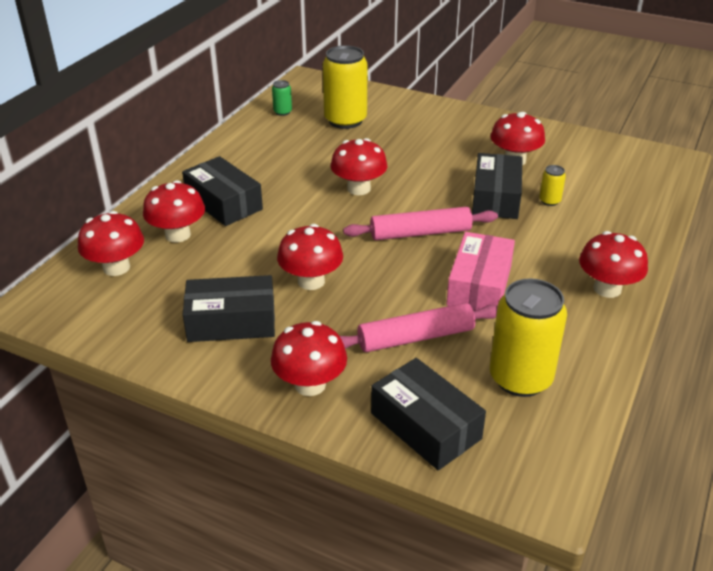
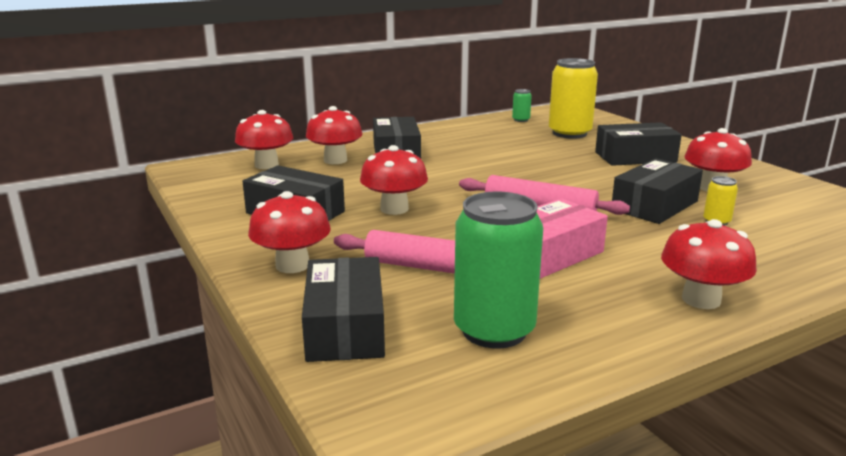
camera: 35 degrees right, 15 degrees down
(358, 188) = (521, 170): red mushroom -> none
(427, 138) = (635, 157): none -> black box
(520, 378) = (494, 330): yellow can -> green can

